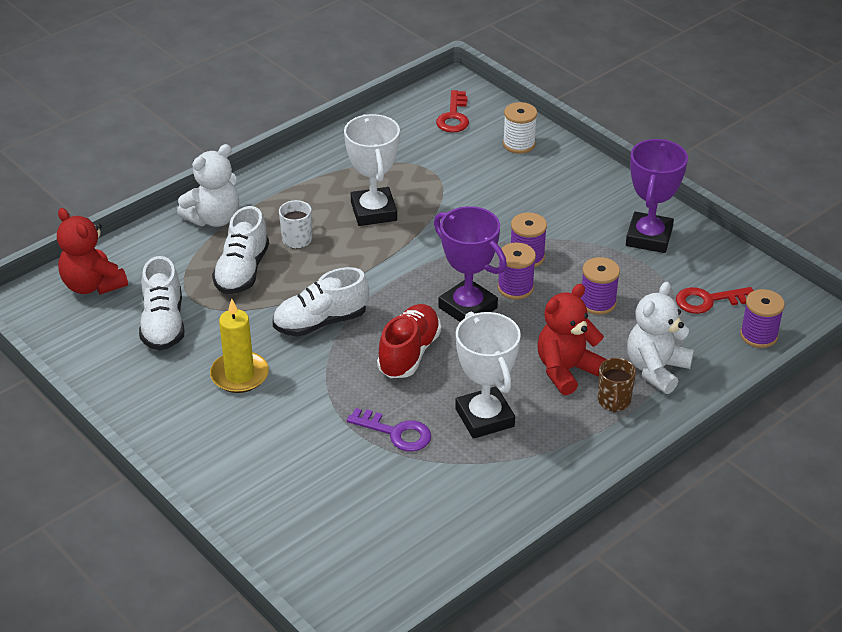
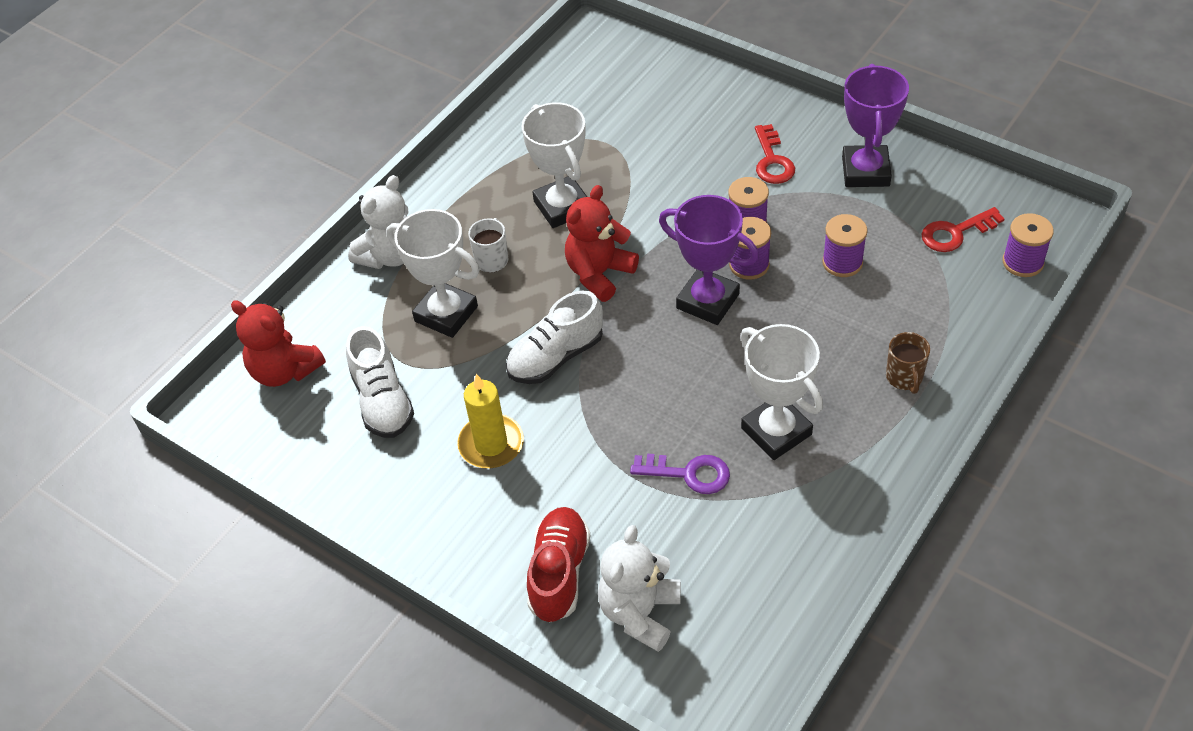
camera: 10 degrees left, 10 degrees up
(242, 271) = (446, 314): white shoe -> white trophy
(409, 353) = (666, 372): red shoe -> red shoe (559, 573)
(454, 116) = (605, 72): red key -> red key (772, 161)
(519, 144) = (687, 90): white spool -> none
(566, 370) = (840, 352): red teddy bear -> red teddy bear (599, 274)
(656, 369) = (933, 328): white teddy bear -> white teddy bear (640, 613)

